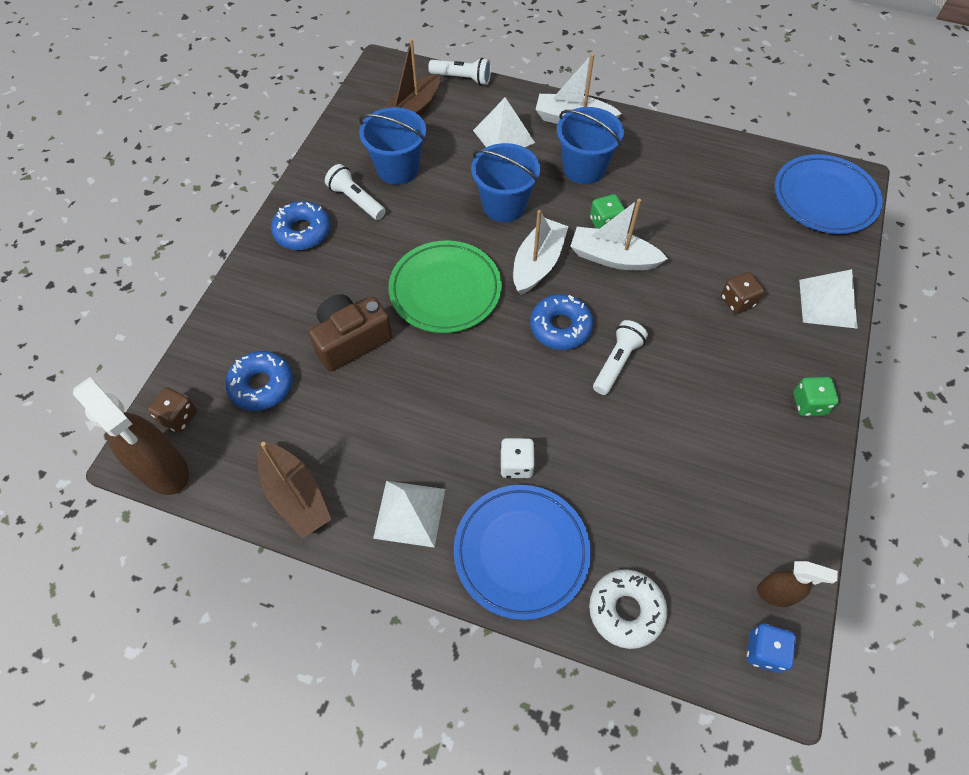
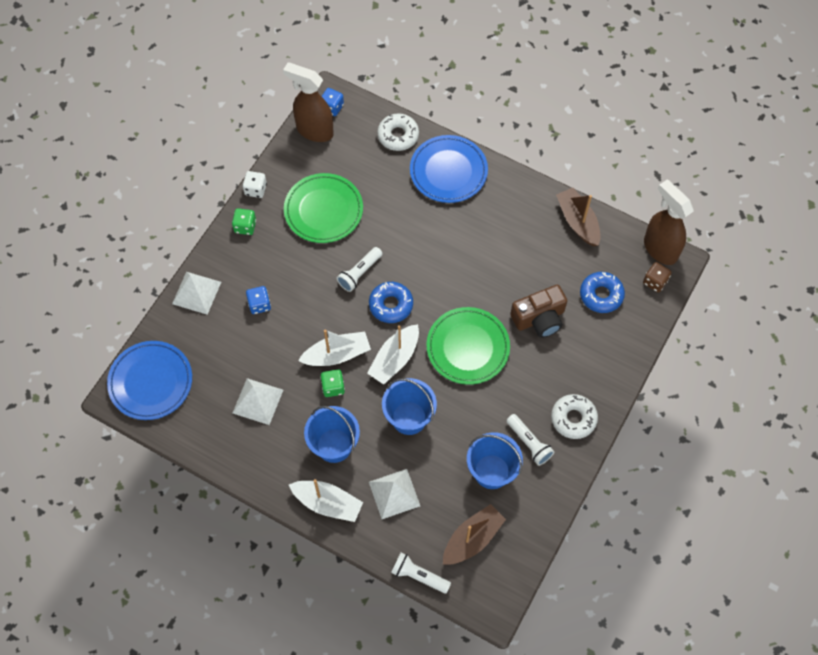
camera: 170 degrees left, 5 degrees up
(302, 231) = (573, 418): blue donut -> white donut
(409, 513) = (510, 201): white pyramid -> white pyramid (258, 401)
(516, 465) = (441, 219): white dice -> white dice (255, 189)
(613, 258) = (337, 355): white boat -> white boat turned 45 degrees counterclockwise
(703, 448) = (323, 210): none -> green plate
(737, 301) = (259, 304): brown dice -> blue dice
(776, 594) = (314, 130): brown spray bottle -> brown spray bottle, size x1.86

